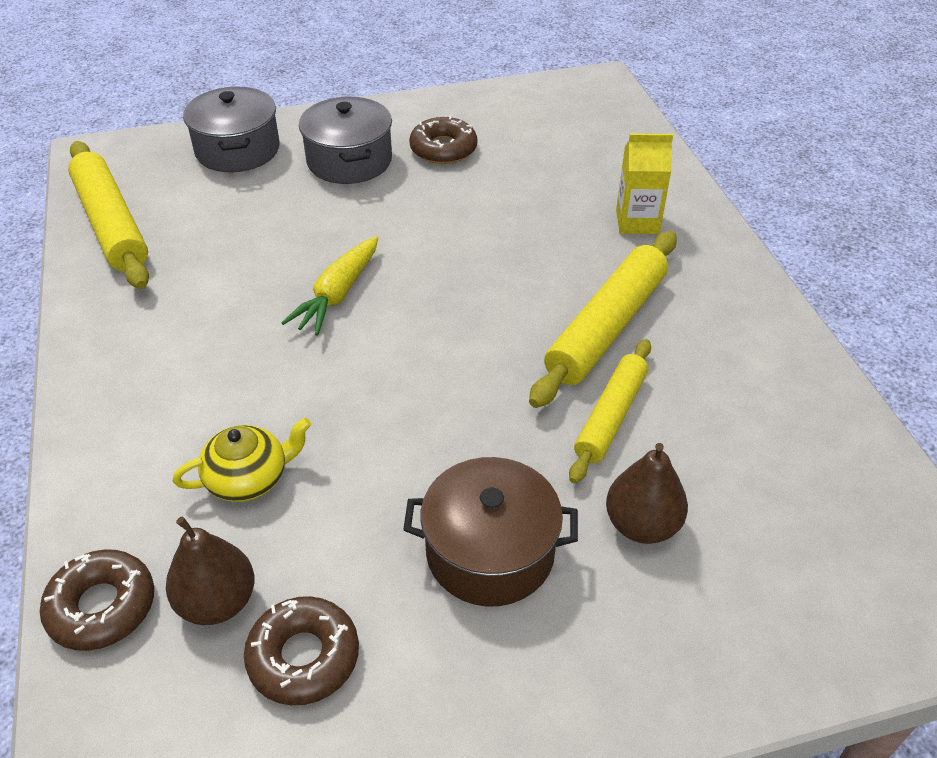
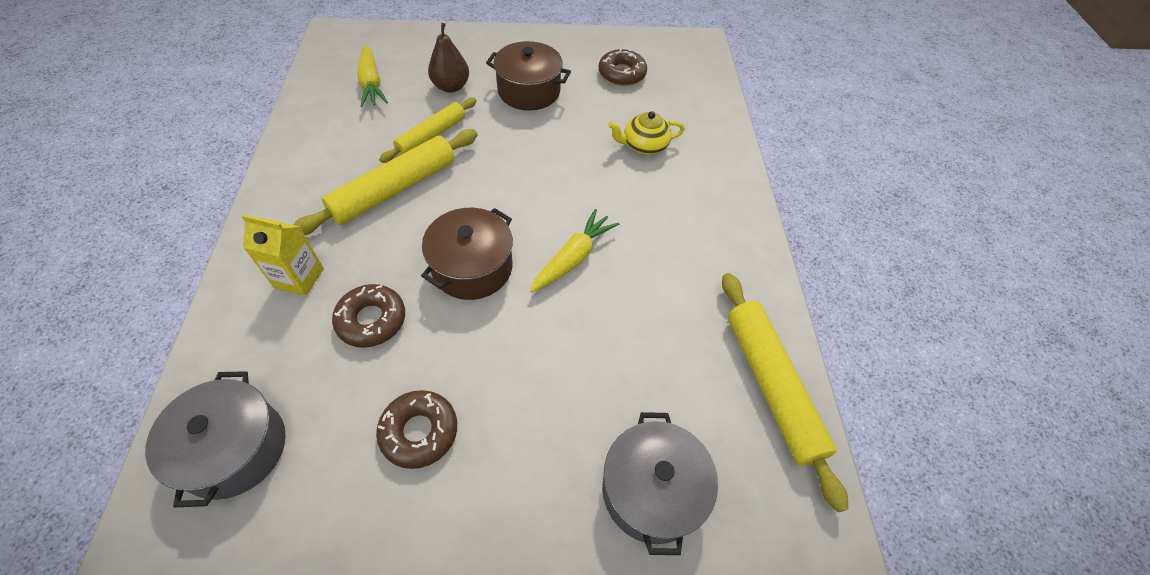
camera: 170 degrees left, 10 degrees up
(102, 607) = (712, 106): brown donut -> brown donut (371, 320)
(217, 602) = (659, 98): brown pear -> none
(349, 161) = (528, 435): grey pot -> grey pot (235, 448)
(456, 263) = (472, 267): none -> brown pot
(786, 495) = (371, 83): none -> yellow carrot

